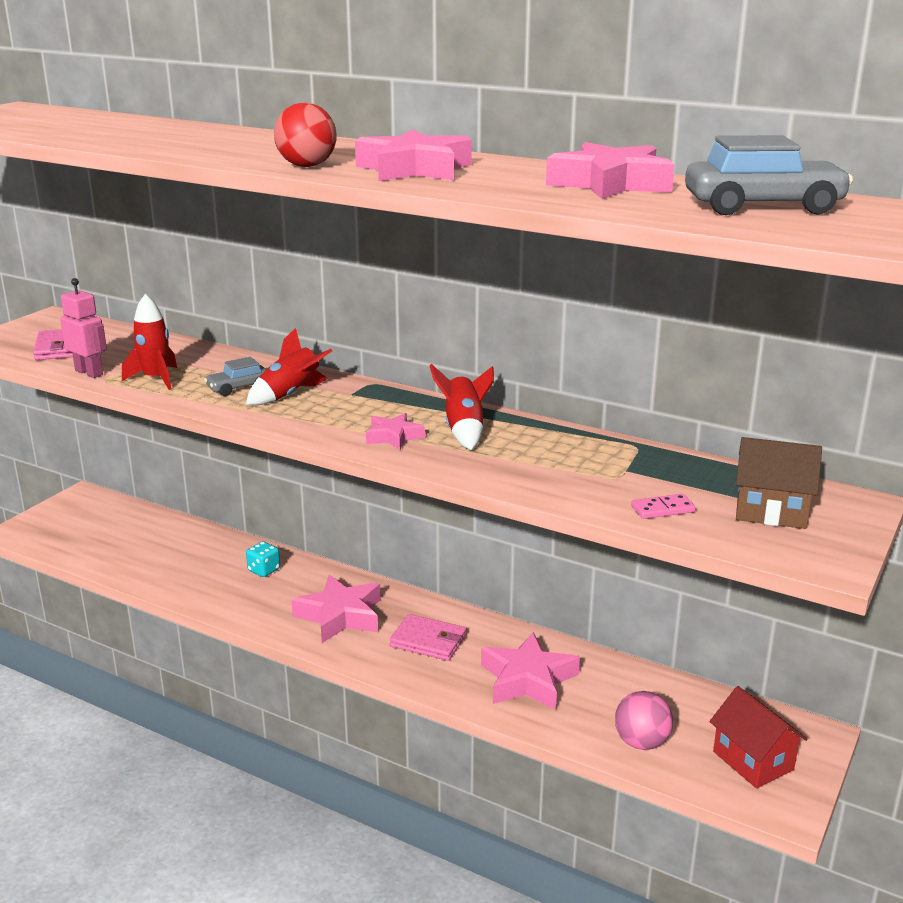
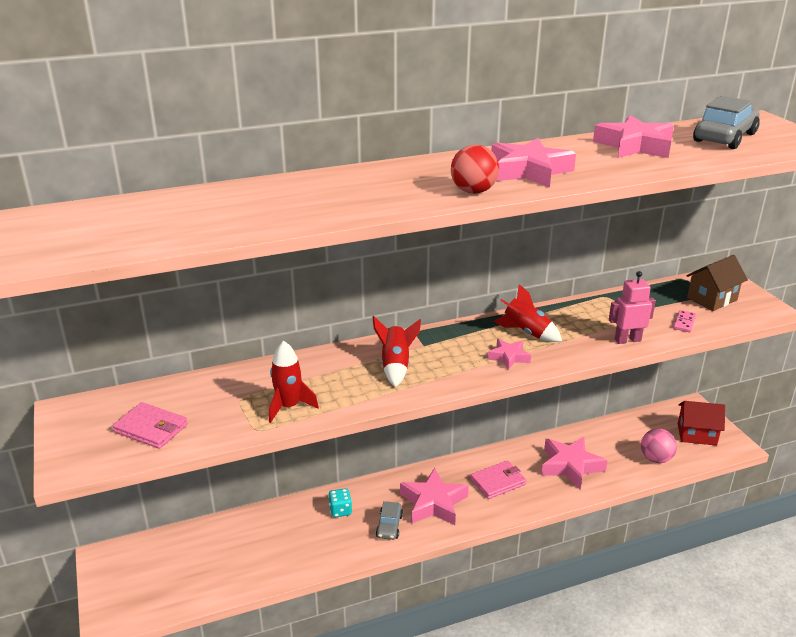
camera: 50 degrees left, 5 degrees up
(89, 372) = (230, 431): pink robot -> pink robot (627, 340)
(238, 388) = (355, 380): grey car -> grey car (389, 526)

